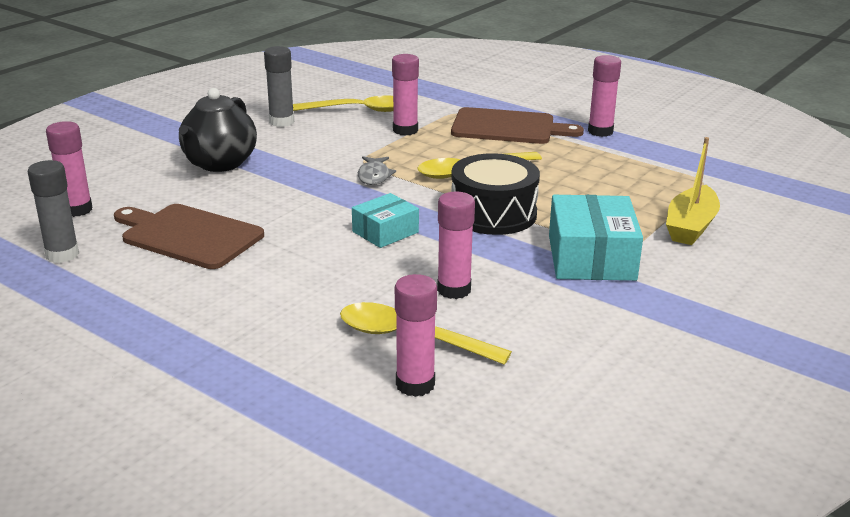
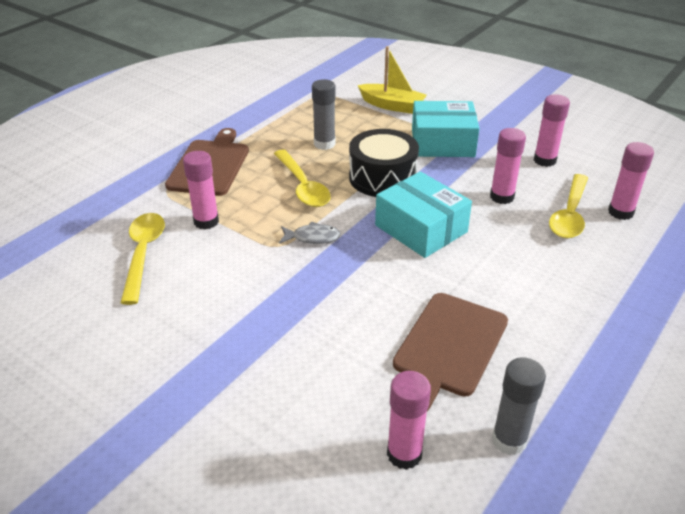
camera: 90 degrees left, 10 degrees up
(219, 164) = (279, 347): black teapot -> none
(281, 122) = (163, 309): grey glue stick -> grey glue stick (324, 144)
(385, 232) = (421, 229): turquoise box -> turquoise box, size x1.68
(600, 131) = (227, 124): pink glue stick -> pink glue stick (544, 160)

